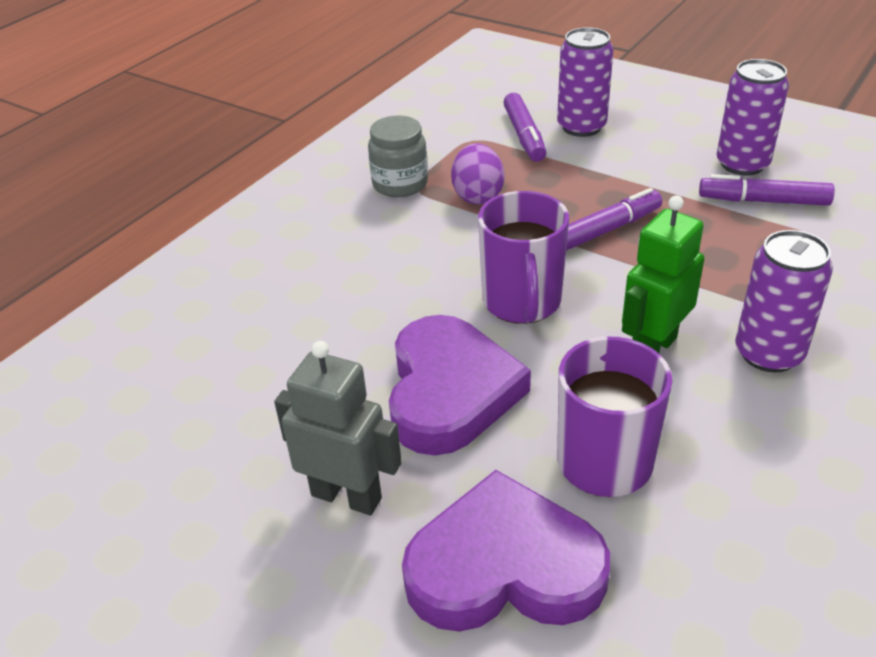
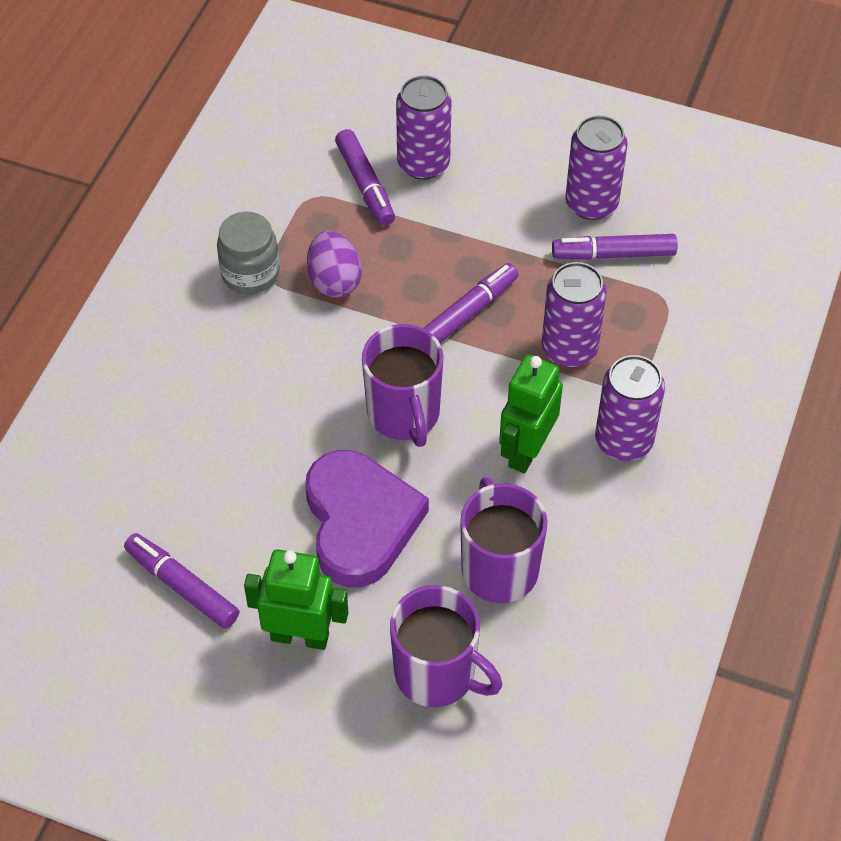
camera: 15 degrees left, 15 degrees up
(233, 426) = (182, 586): none -> purple marker
(347, 496) = (300, 636): grey robot -> green robot
(504, 566) = (437, 674): purple heart -> purple mug
(710, 268) = (569, 349): none -> purple can

